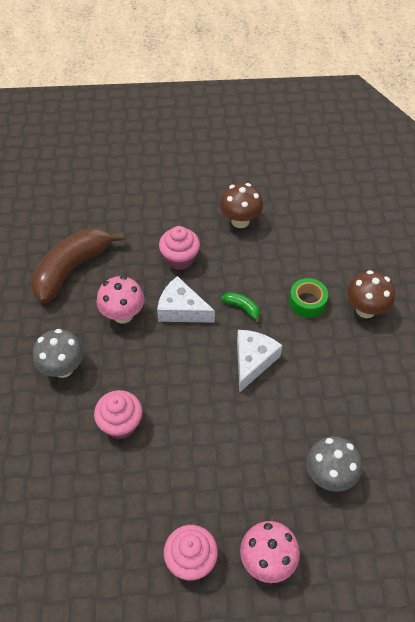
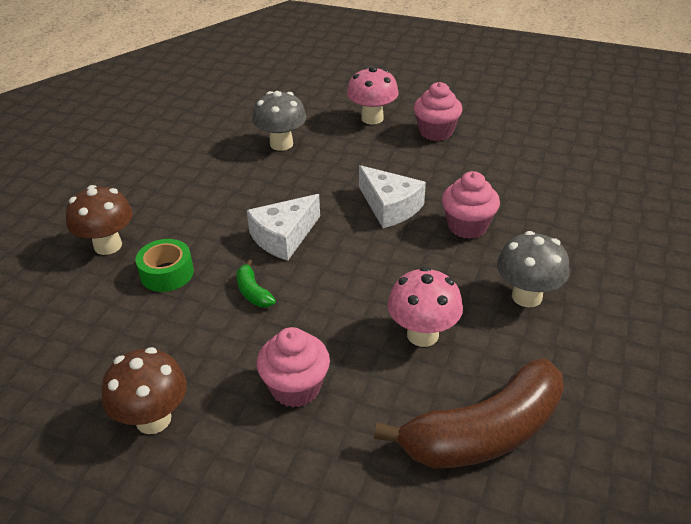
camera: 155 degrees left, 15 degrees down
(182, 309) = (335, 315): white cheese -> white cheese (390, 207)

